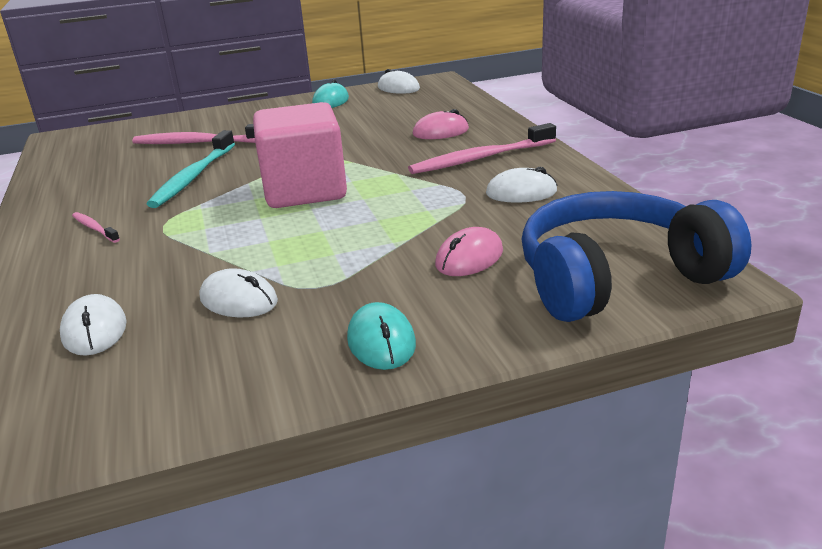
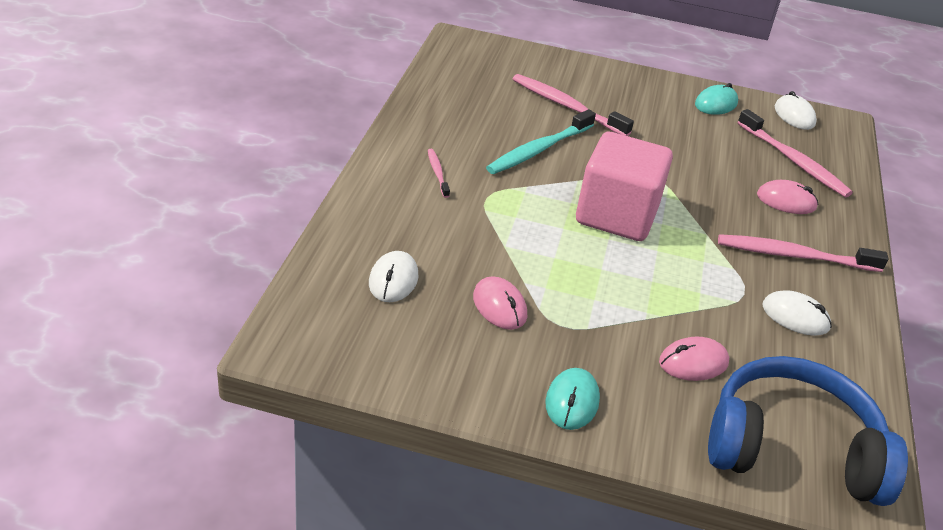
camera: 25 degrees right, 10 degrees up
(238, 300) = (499, 306): white mouse -> pink mouse
(423, 110) = (793, 161): none -> pink toothbrush

